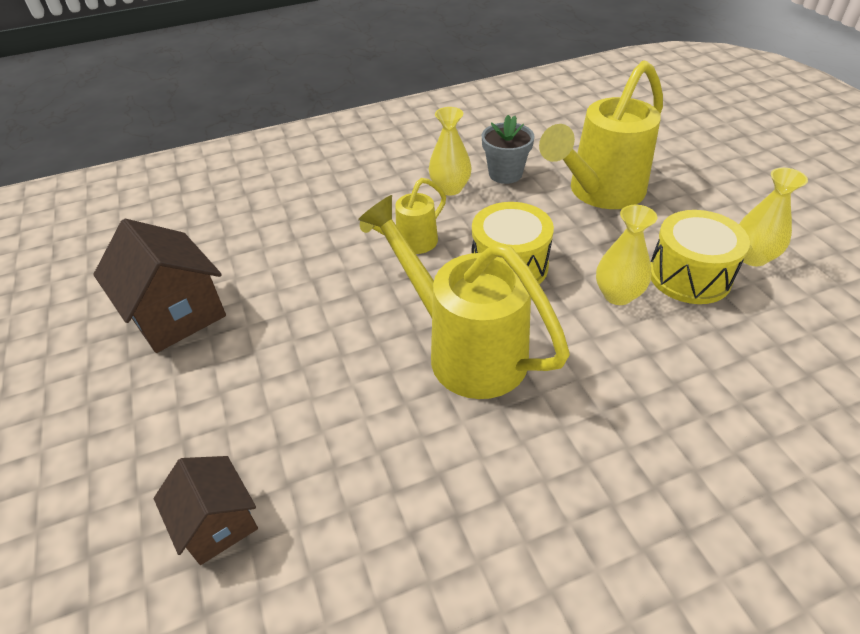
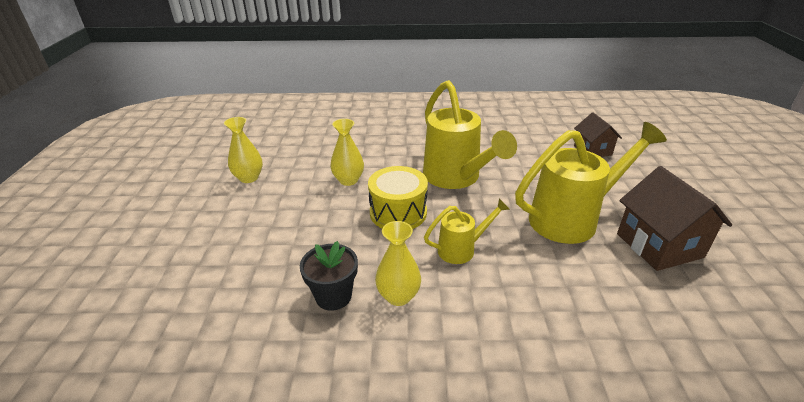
camera: 160 degrees left, 10 degrees down
(505, 174) = (333, 296): grey flower pot -> black flower pot
(599, 192) = (276, 248): yellow watering can -> yellow watering can (571, 219)
(689, 276) = (297, 178): yellow drum -> none

